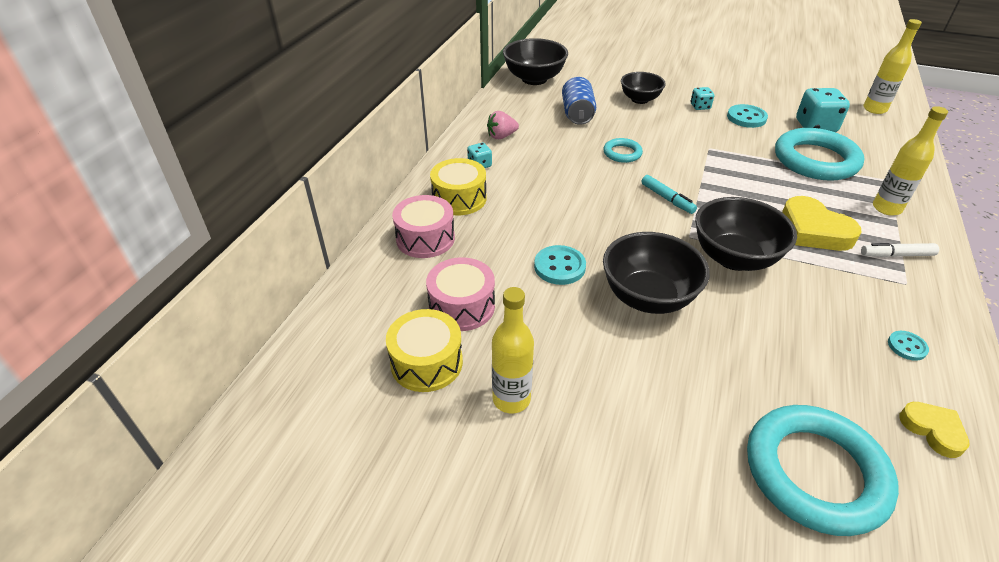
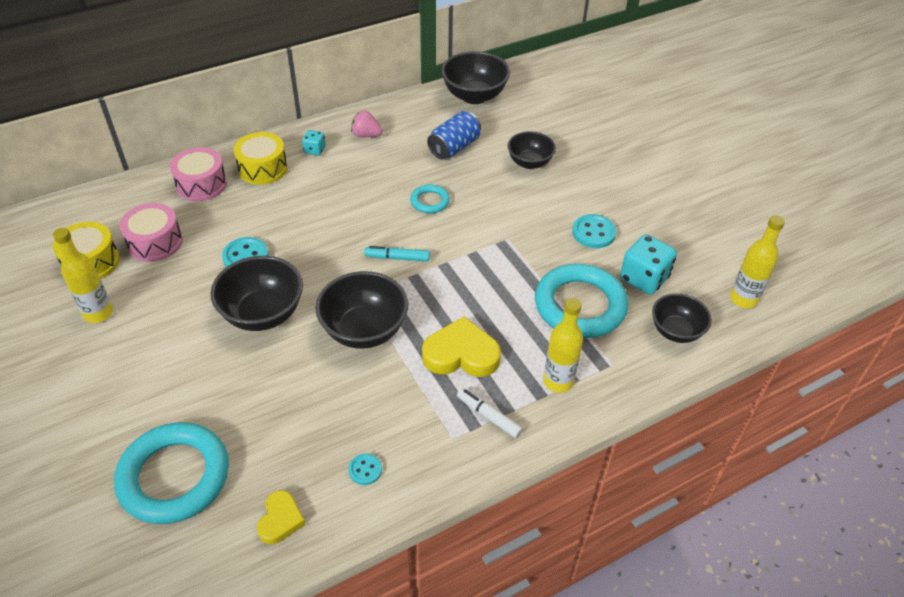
camera: 40 degrees right, 5 degrees up
(667, 199) = (397, 258): turquoise marker -> turquoise marker turned 90 degrees clockwise
(700, 107) = (571, 199): turquoise dice -> none
(813, 230) = (461, 354): yellow heart -> yellow heart turned 90 degrees clockwise
(880, 143) = (676, 331): none -> black bowl

